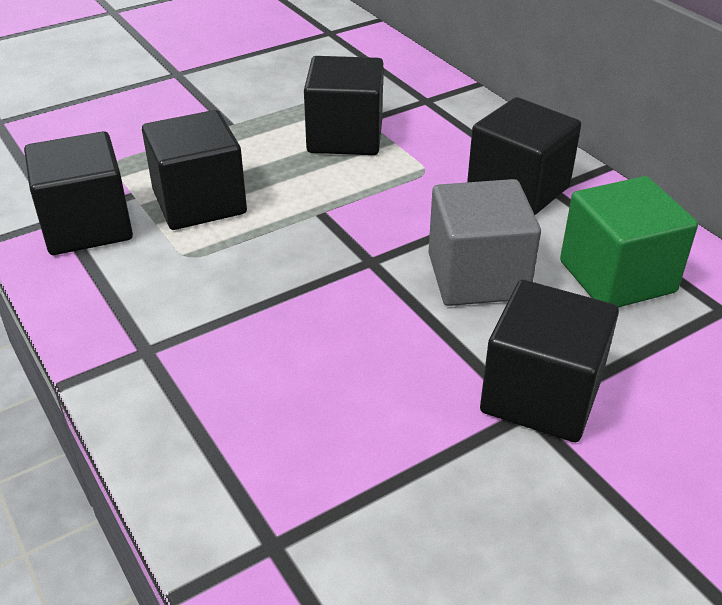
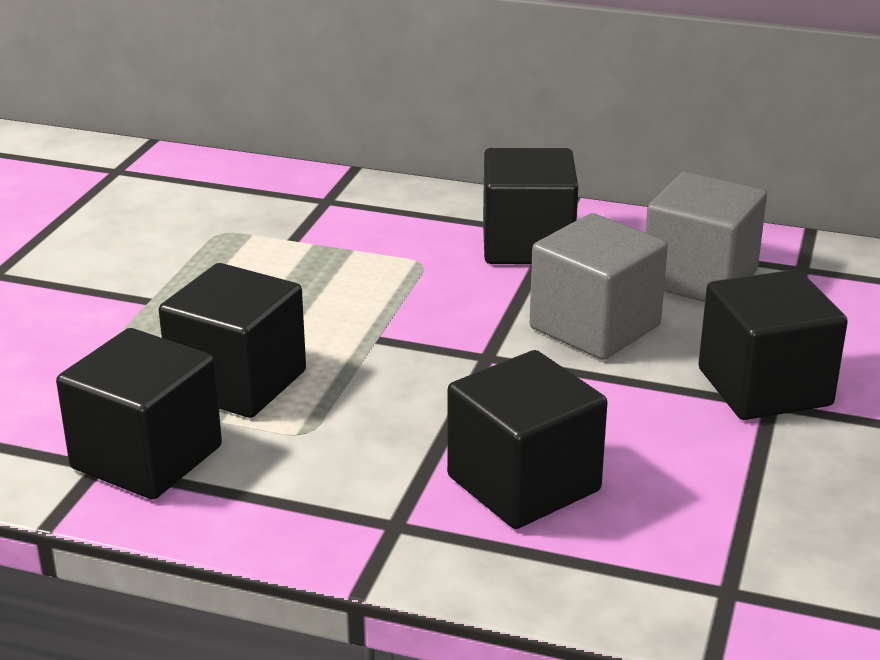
camera: 40 degrees left, 10 degrees down
(345, 137) = (296, 263): black cube -> black cube (523, 484)
(617, 277) = (699, 278): green cube -> grey cube

